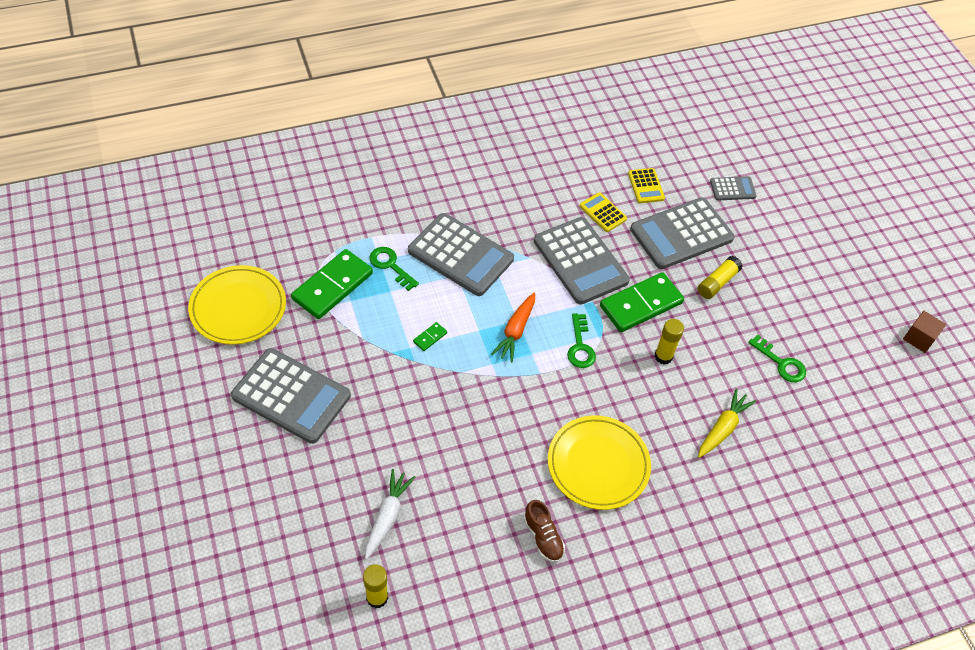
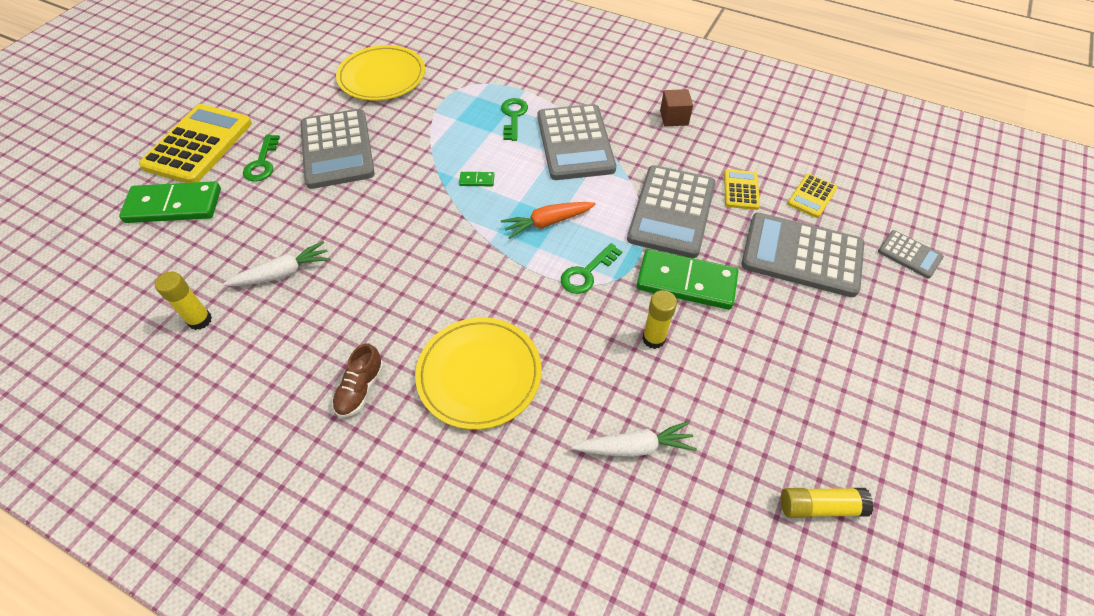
camera: 50 degrees right, 0 degrees up
(164, 485) = (198, 145): none -> yellow calculator
(332, 286) = (456, 103): green domino -> green domino (174, 206)
(717, 282) = (791, 320): yellow glue stick -> yellow glue stick (820, 506)
(723, 428) = (634, 447): yellow carrot -> white carrot
(781, 363) = (776, 442): green key -> green key (262, 163)
(919, 338) = (1000, 563): brown cube -> brown cube (674, 118)

